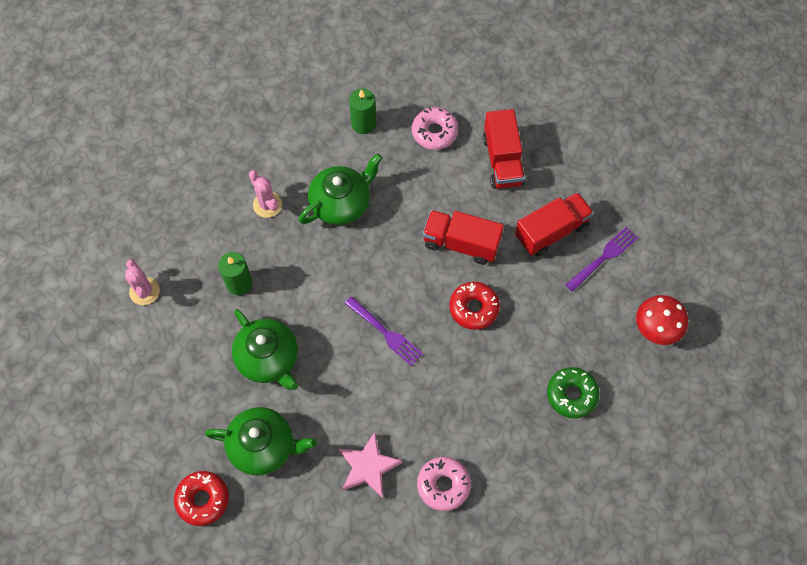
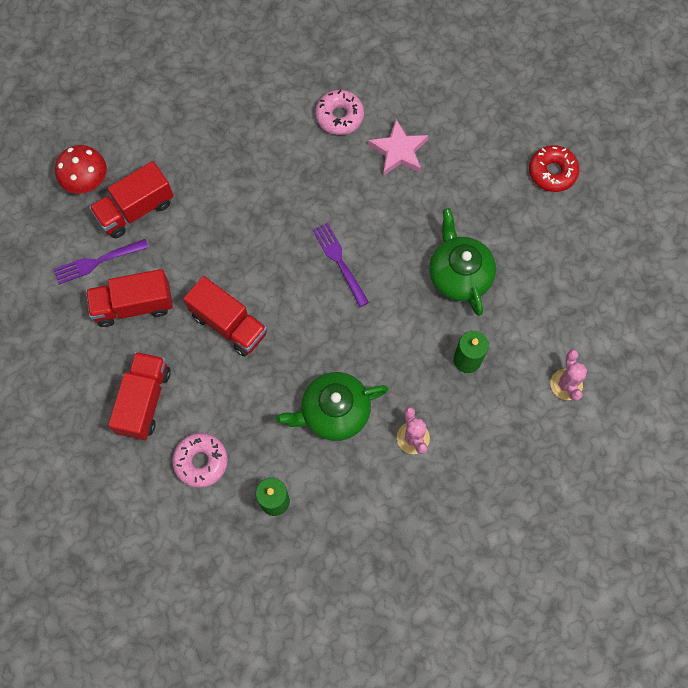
camera: 160 degrees left, 5 degrees up
(263, 446) = (486, 198): green teapot -> none
(474, 308) = (246, 256): red donut -> none
(571, 395) = (194, 150): green donut -> none
(595, 316) = (136, 210): none -> red truck

